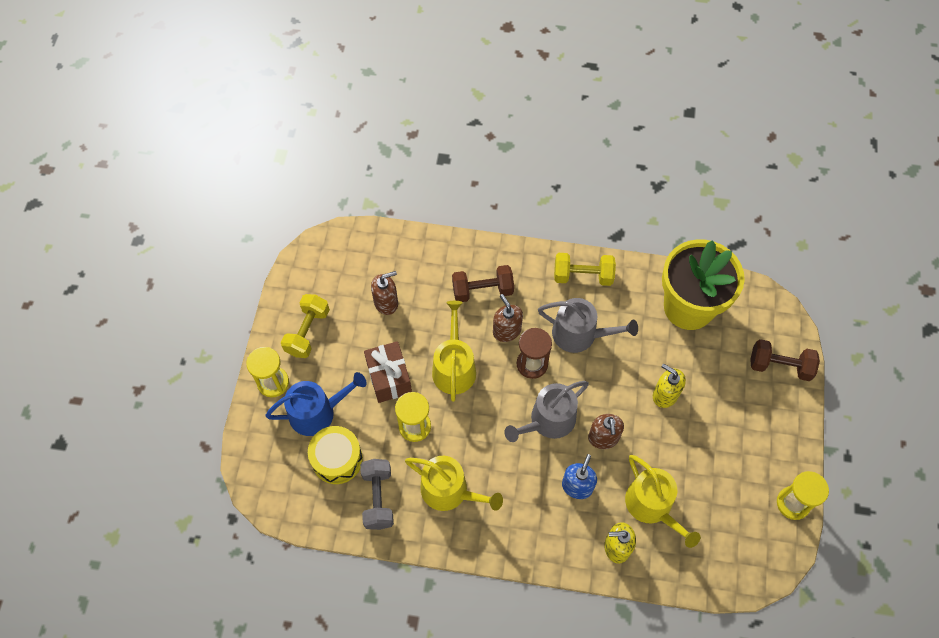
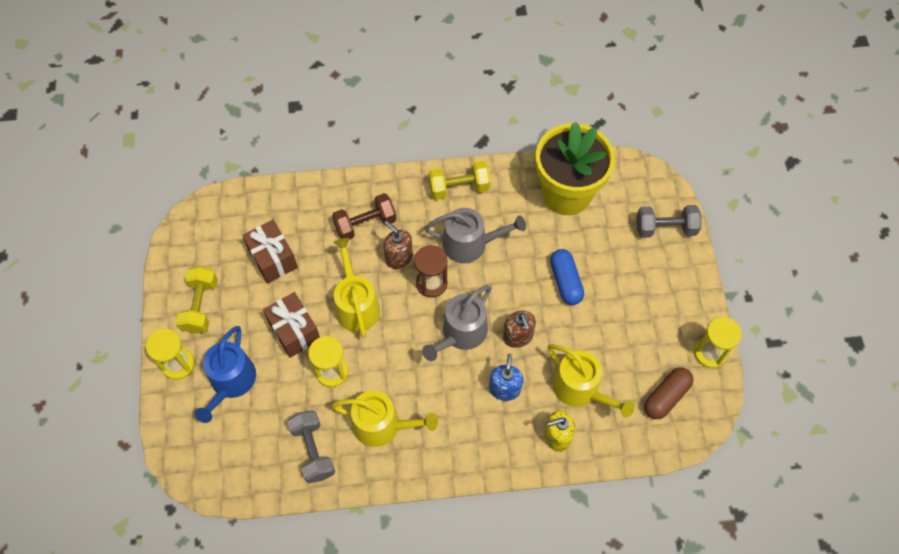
camera: 15 degrees left, 0 degrees up
(317, 412) = (231, 382): blue watering can -> blue watering can turned 135 degrees clockwise
(337, 459) = (262, 423): yellow drum -> none
(386, 302) = (273, 258): brown soap dispenser -> brown gift
(665, 395) = (565, 281): yellow soap dispenser -> blue capsule
(736, 536) = (666, 396): none -> brown capsule
(780, 366) = (665, 228): brown dumbbell -> grey dumbbell

